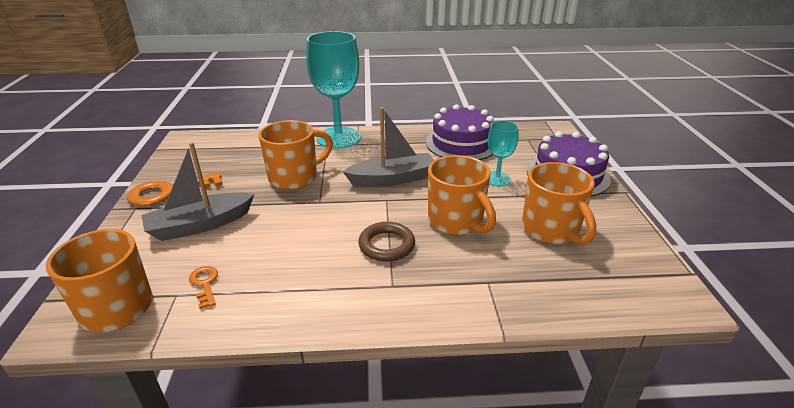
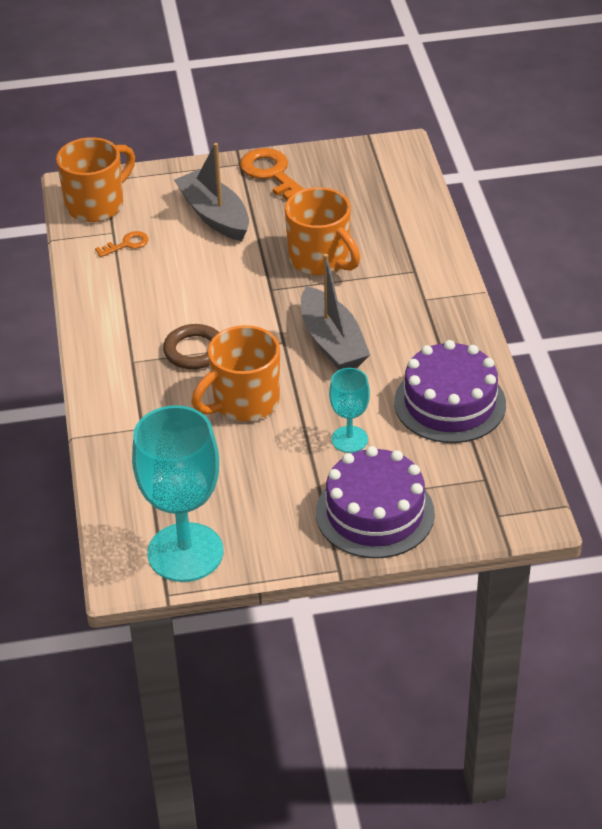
camera: 85 degrees right, 10 degrees up
(338, 138) = (436, 278): turquoise goblet -> turquoise goblet (185, 552)
(551, 230) = (236, 483): orange mug -> none

